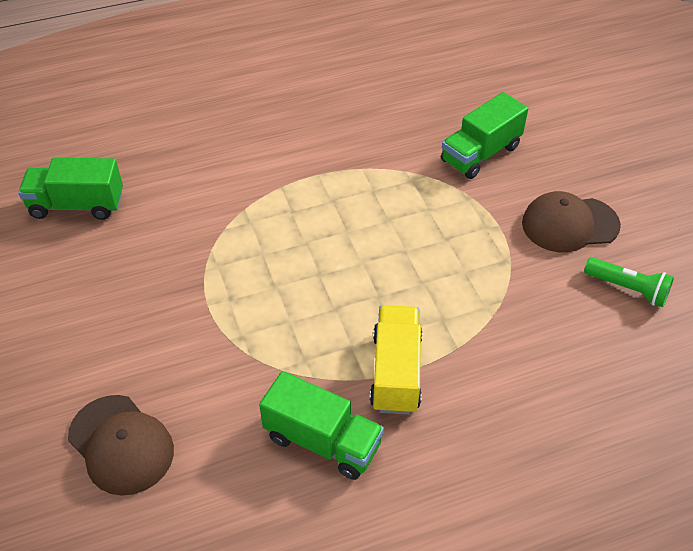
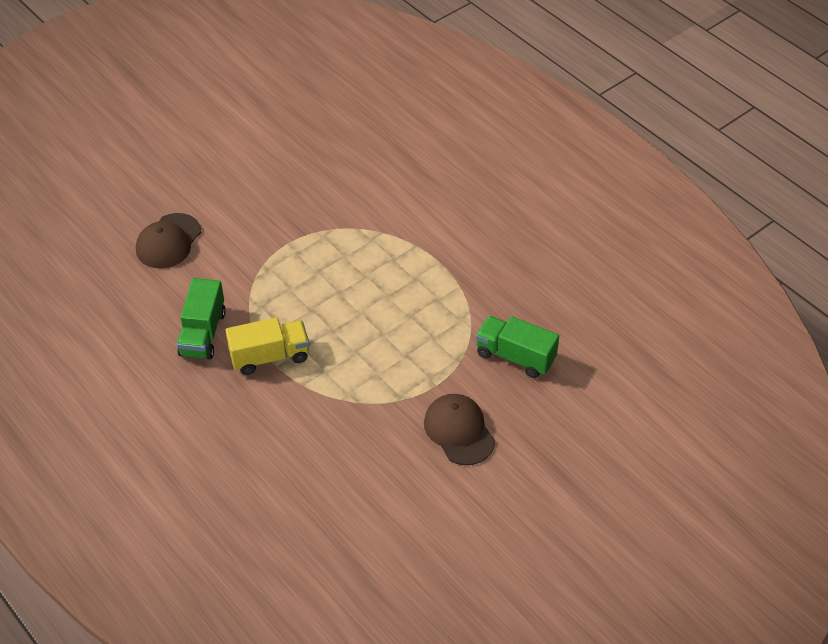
camera: 70 degrees right, 0 degrees up
(77, 205) = (346, 147): green truck -> none
(627, 289) = (404, 480): green flashlight -> none

